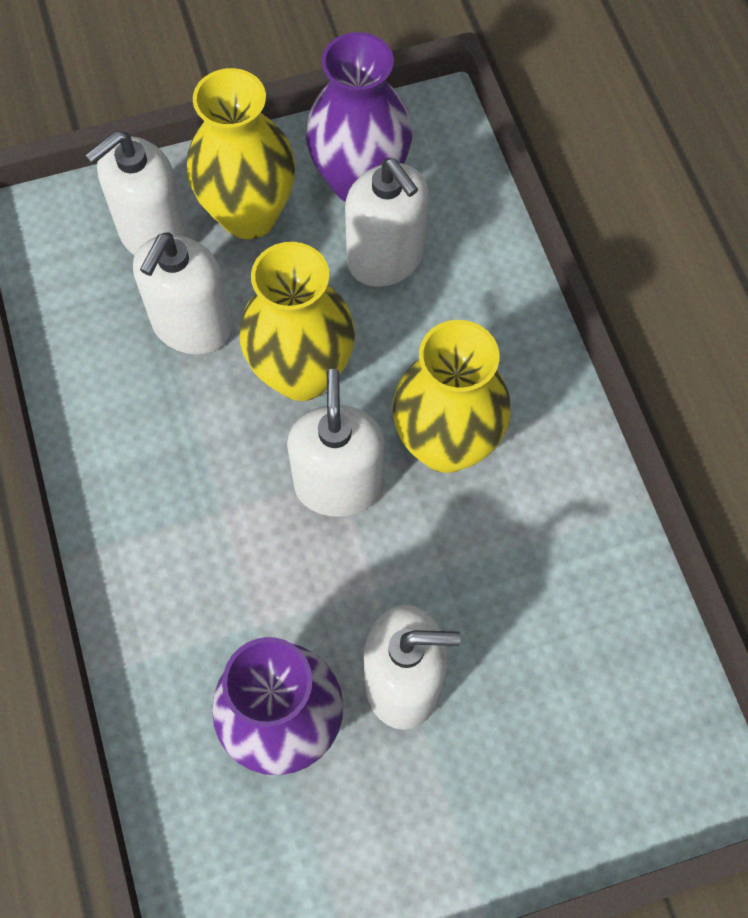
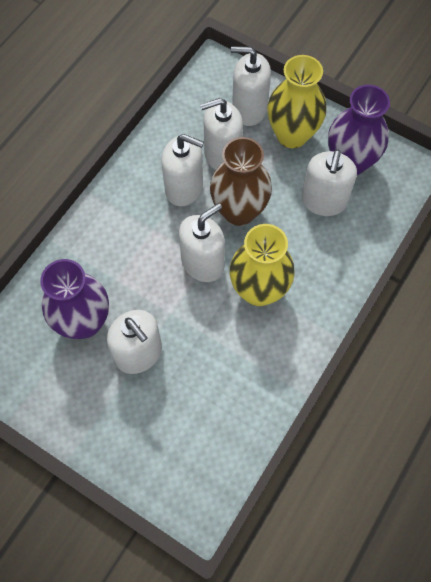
camera: 50 degrees right, 0 degrees up
(196, 416) = (184, 188): none -> white soap dispenser
(302, 374) = (239, 211): yellow vase -> brown vase

